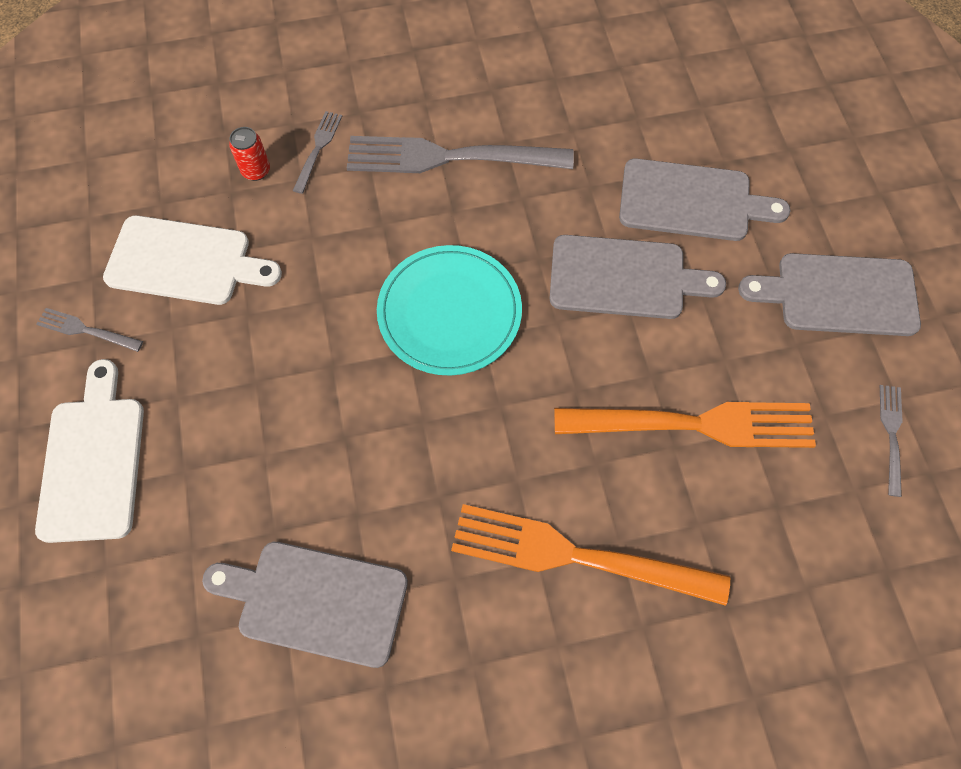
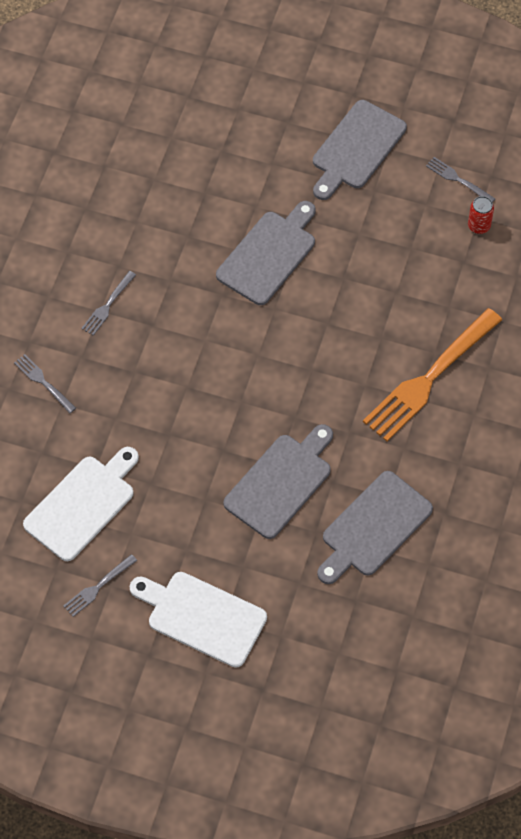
camera: 60 degrees left, 5 degrees down
(256, 171) = (35, 429): red can -> red can (479, 226)
(449, 312) = (228, 365): turquoise plate -> none
(450, 157) = (108, 305): grey fork -> grey fork, size x0.45
(692, 201) = (239, 186): grey cutting board -> grey cutting board (281, 482)
(694, 424) = (389, 274): orange fork -> none

